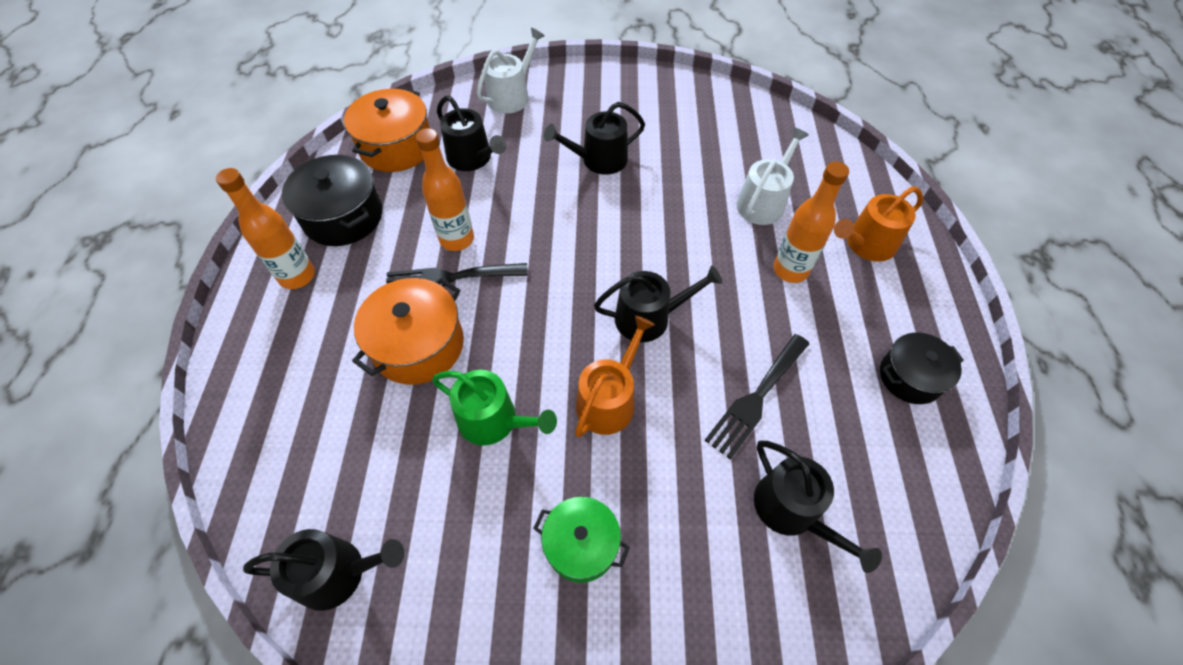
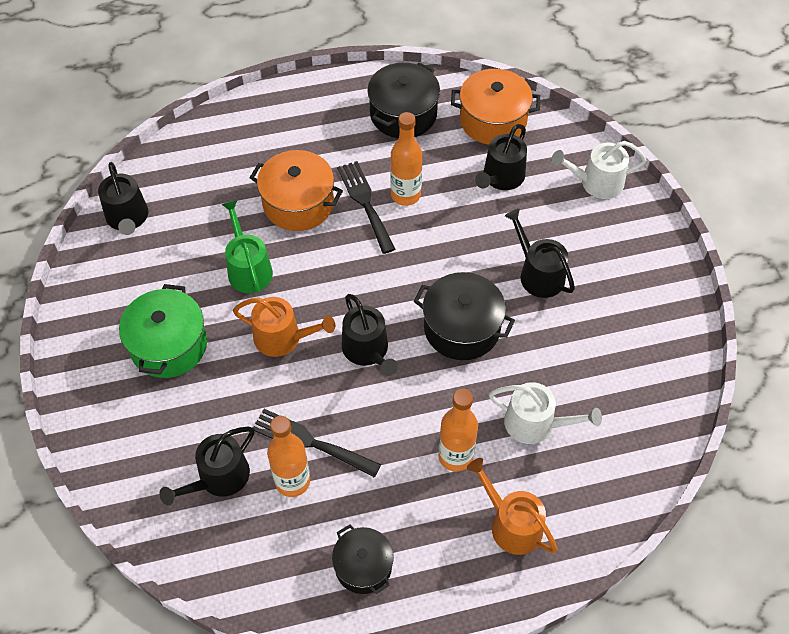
camera: 75 degrees right, 0 degrees up
(297, 276) = (337, 109): orange bottle -> orange bottle (292, 481)
(494, 421) = (248, 269): green watering can -> green watering can turned 150 degrees clockwise
(512, 96) = (596, 183): white watering can -> white watering can turned 150 degrees clockwise
(581, 544) = (169, 345): green pot -> green pot, size x1.52
(643, 231) = (462, 328): none -> black pot

